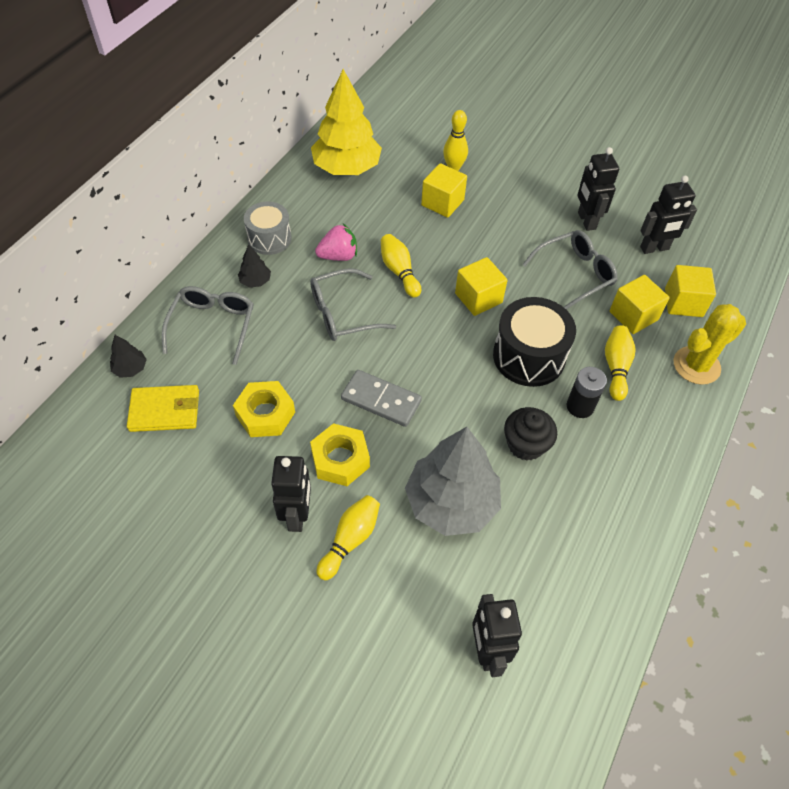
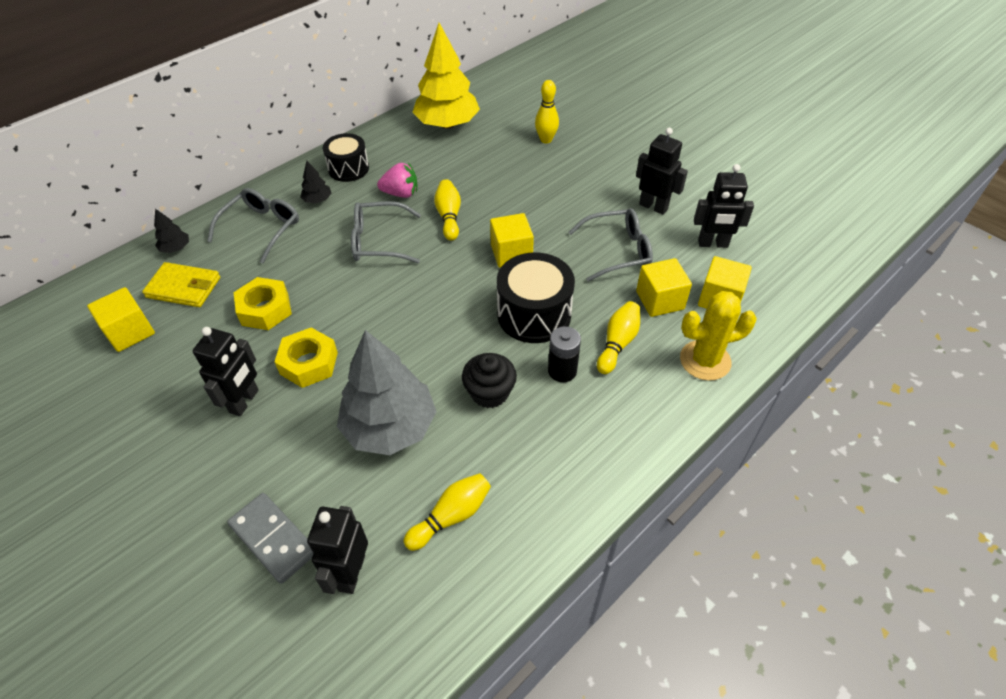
camera: 20 degrees right, 5 degrees down
(269, 238) = (348, 168): grey drum -> black drum
(350, 540) = (279, 435): yellow bowling pin -> yellow bowling pin (451, 516)
(381, 400) = (373, 321): grey domino -> grey domino (273, 538)
(442, 203) = (520, 167): yellow cube -> yellow cube (130, 332)
(586, 221) = (653, 206): black robot -> black robot turned 120 degrees clockwise

